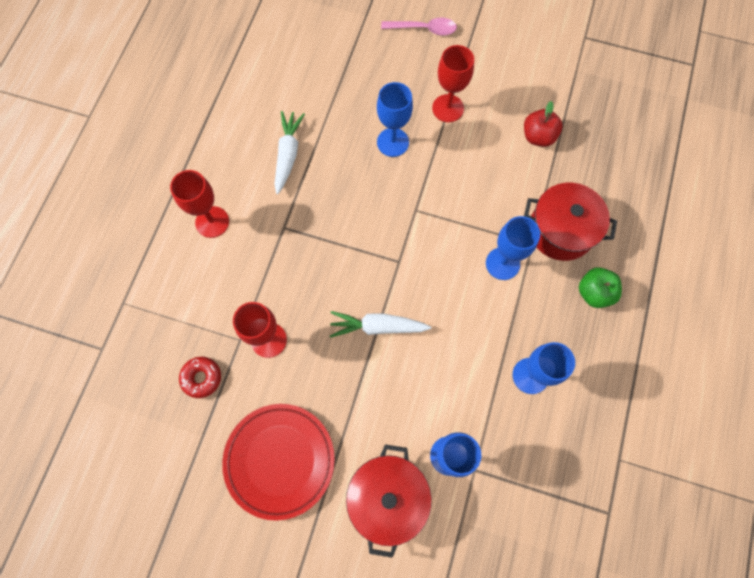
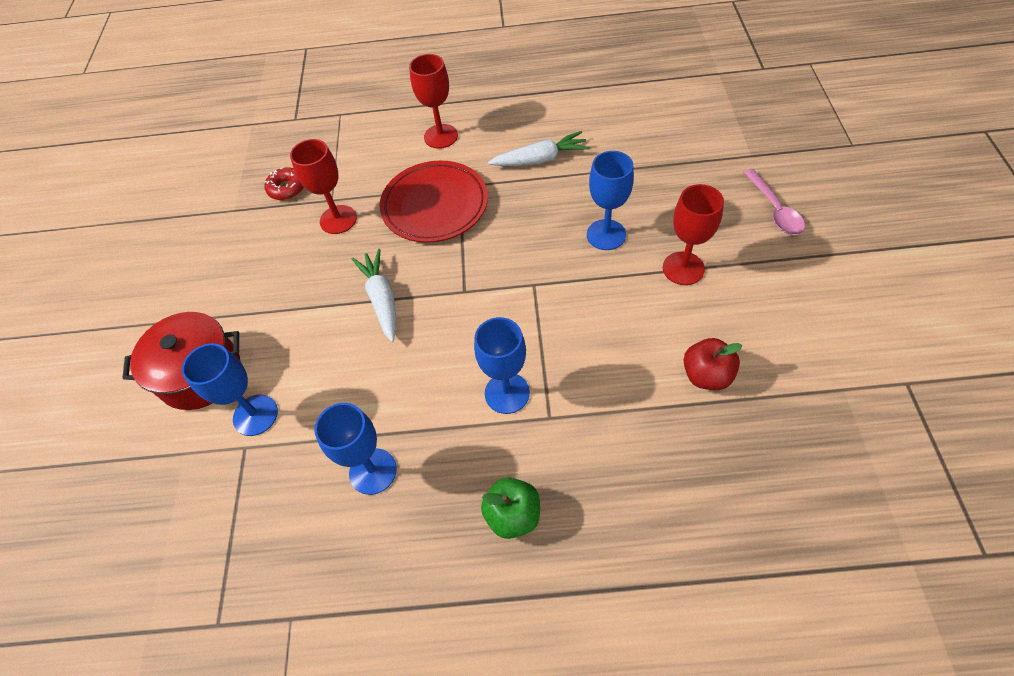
camera: 75 degrees right, 15 degrees down
(280, 460) = (222, 272): red plate -> red plate (435, 206)
(560, 230) = (584, 445): red pot -> none

